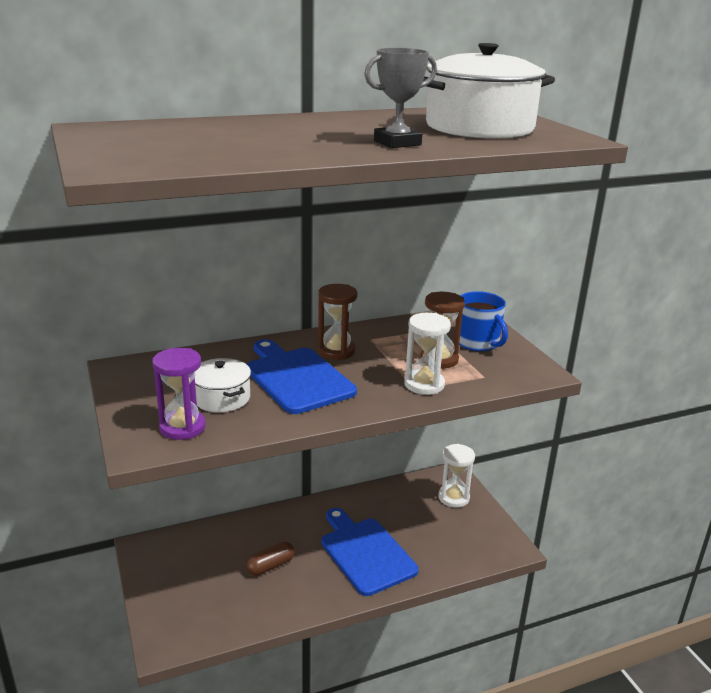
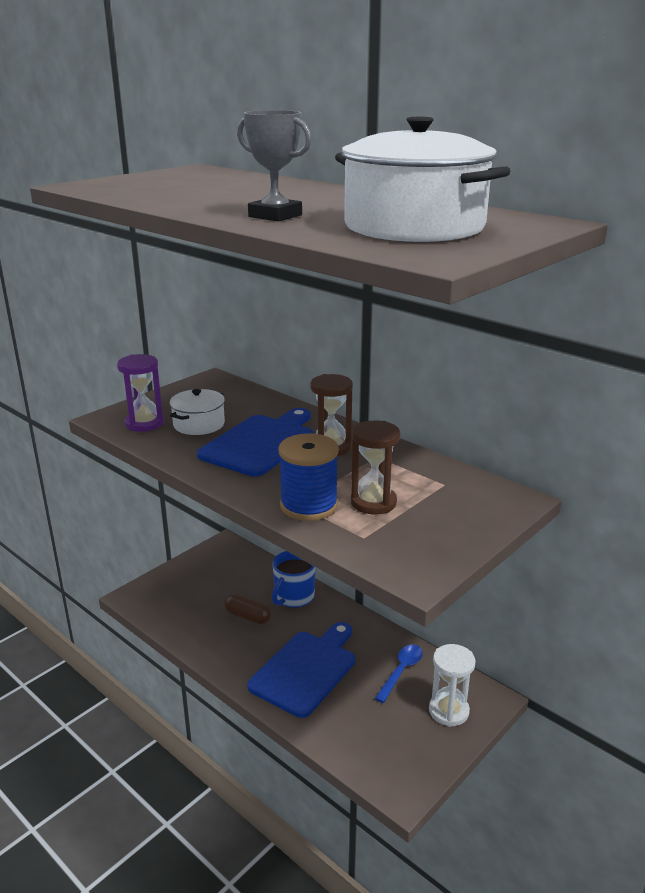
camera: 65 degrees right, 0 degrees up
(401, 503) = (401, 671): none -> blue spoon
(424, 384) = (309, 505): white hourglass -> blue spool
(478, 343) = (443, 518): blue mug -> blue mug (293, 597)

